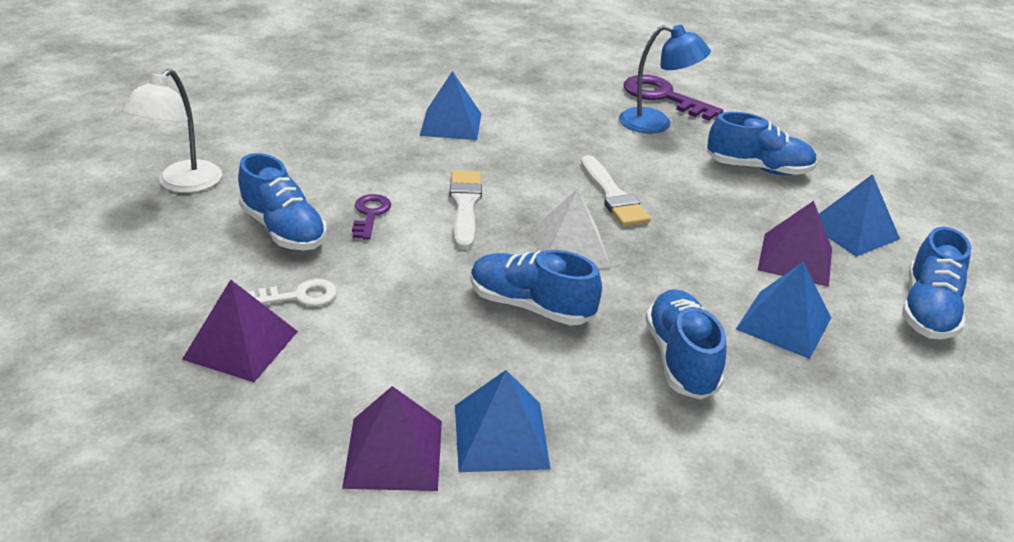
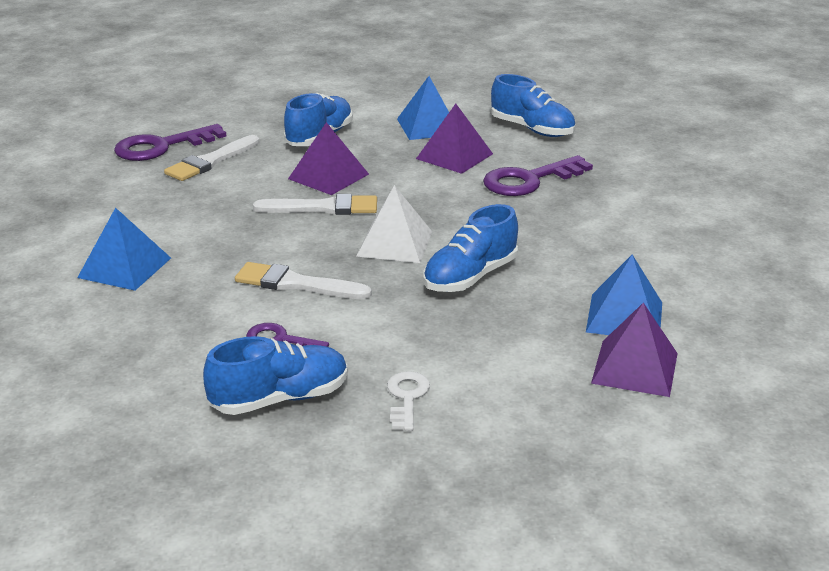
camera: 70 degrees left, 5 degrees down
(182, 184) = (131, 470): white lamp -> none
(241, 345) = (472, 439): purple pyramid -> purple pyramid (328, 176)
(656, 124) = (210, 161): blue lamp -> white brush
(680, 359) = (557, 228): blue shoe -> none
(784, 323) = (529, 180): blue pyramid -> purple key

